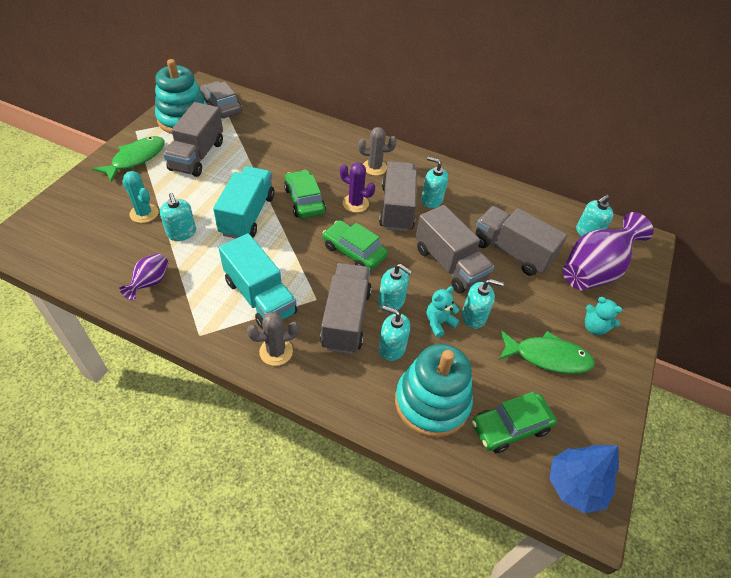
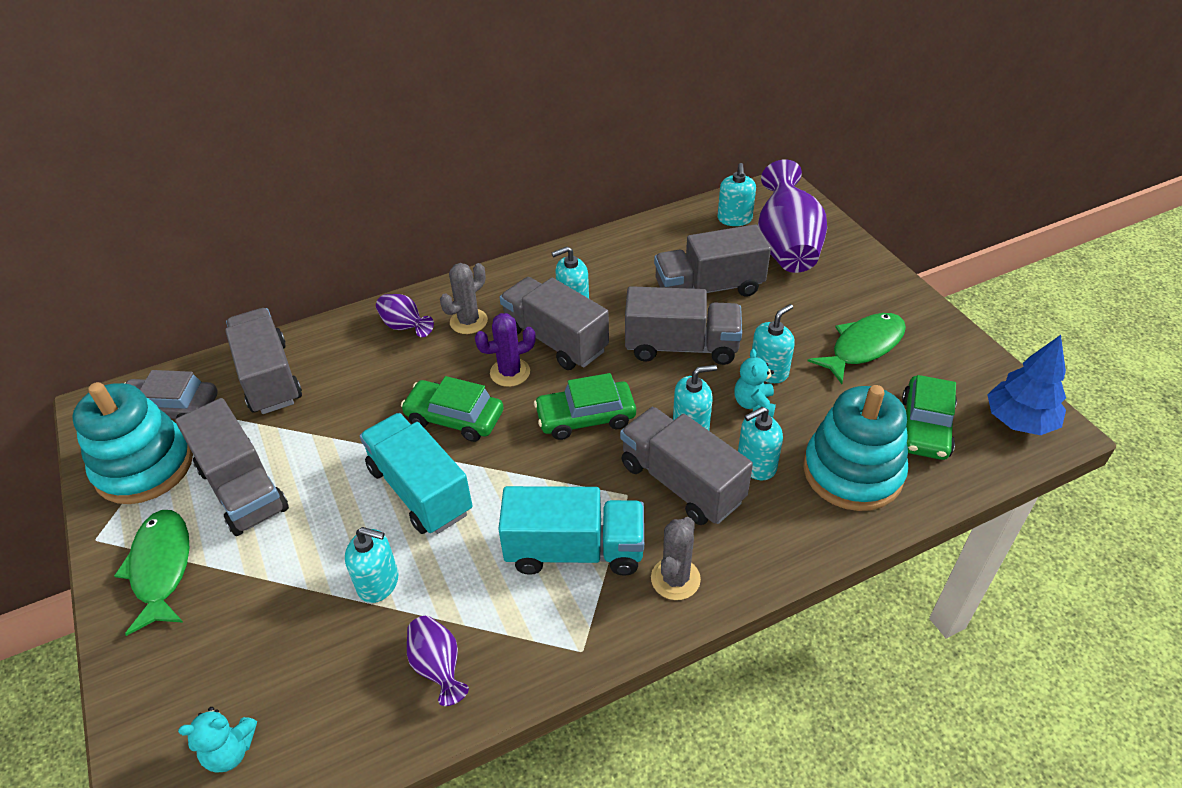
camera: 45 degrees left, 5 degrees down
(144, 213) = (292, 611): turquoise cactus -> none
(268, 123) = (269, 378): none -> grey truck
(346, 147) = (405, 327): none -> purple vase
(594, 327) = (854, 292): turquoise teddy bear -> turquoise teddy bear (230, 751)

